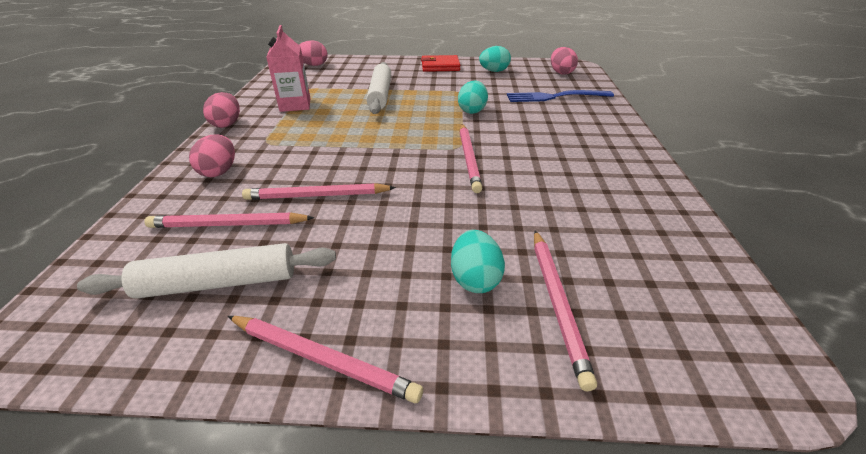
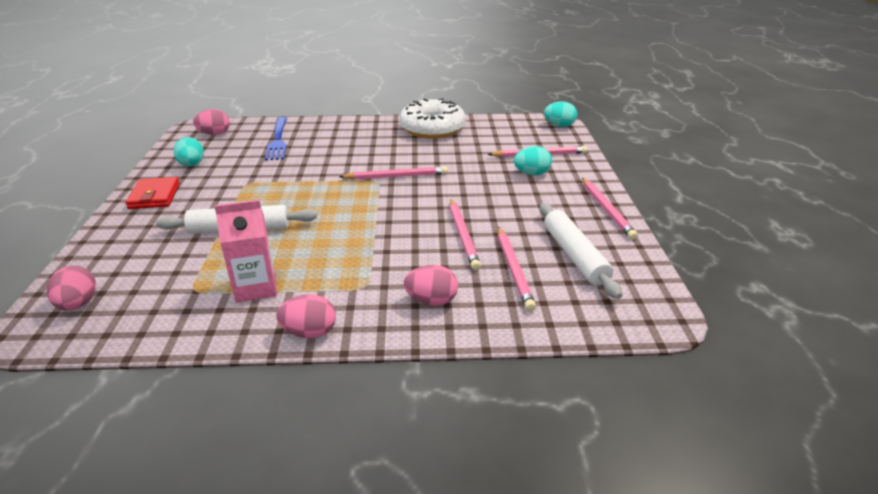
camera: 95 degrees left, 5 degrees down
(322, 359) = (606, 210): pink pencil -> pink pencil turned 150 degrees clockwise
(472, 111) = (301, 176): turquoise egg -> turquoise egg (559, 125)
(633, 189) = (432, 129): none -> white donut

